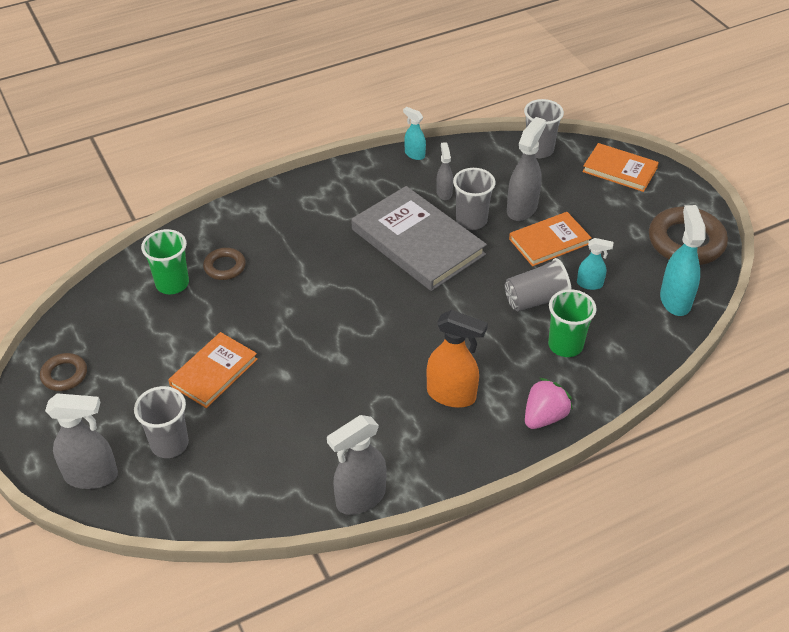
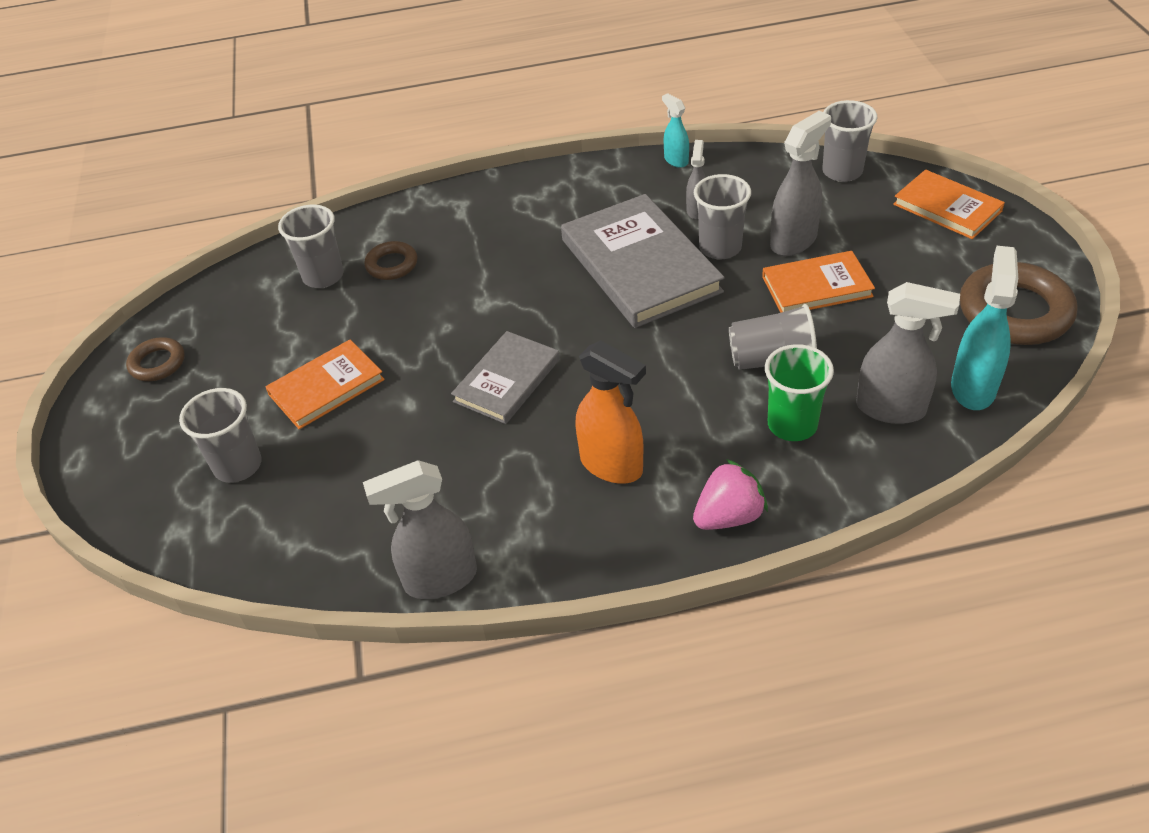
camera: 20 degrees right, 0 degrees up
(92, 476) = (134, 488): grey spray bottle -> grey spray bottle (891, 409)
(172, 284) = (323, 276): green cup -> grey cup
(352, 345) = (507, 380): none -> grey book
(590, 284) = (855, 349): turquoise spray bottle -> none

